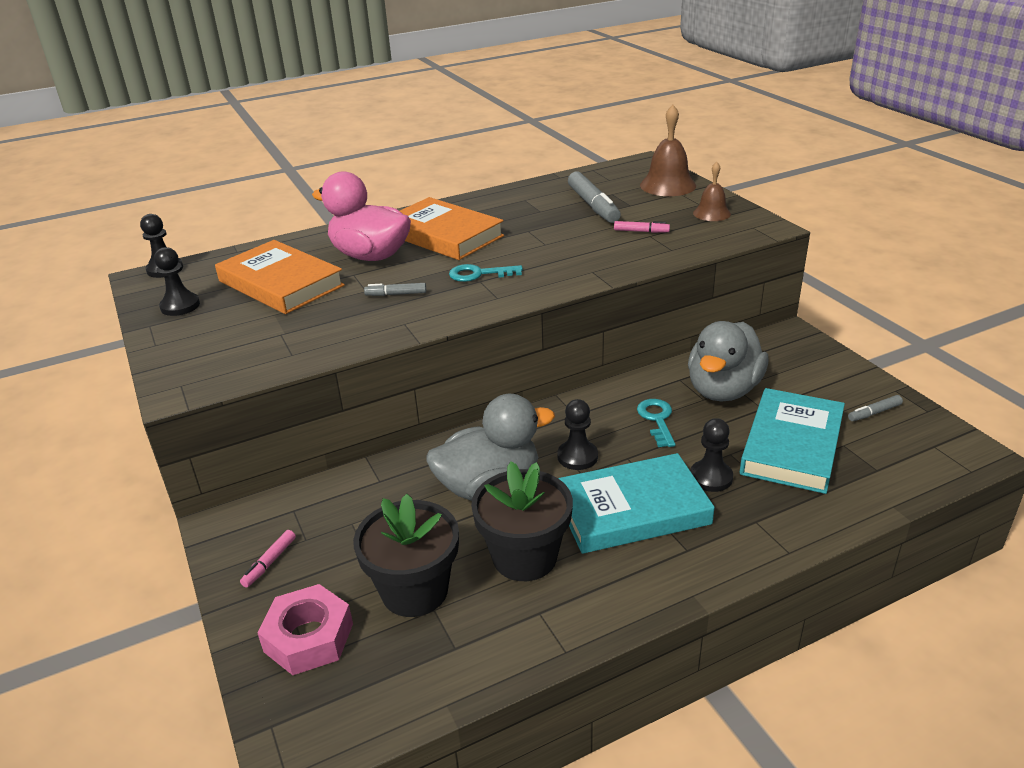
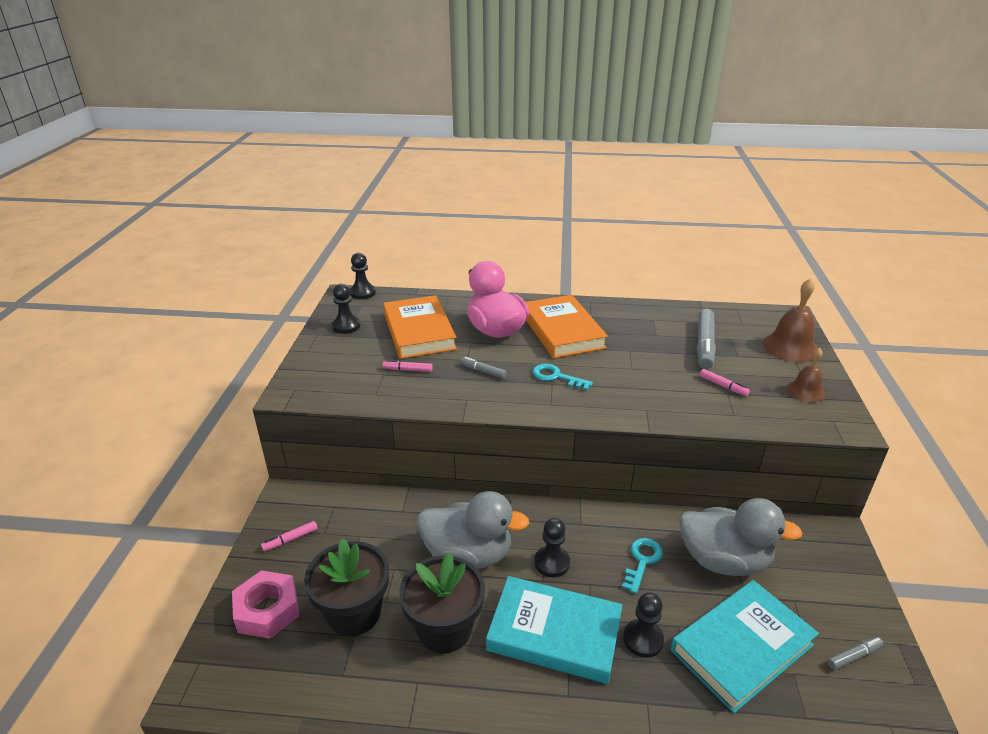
camera: 30 degrees right, 0 degrees up
(307, 321) = (408, 370): none -> pink marker
(723, 390) = (723, 561): grey duck -> grey duck turned 135 degrees counterclockwise
(874, 413) = (854, 656): grey marker -> grey marker turned 150 degrees clockwise

